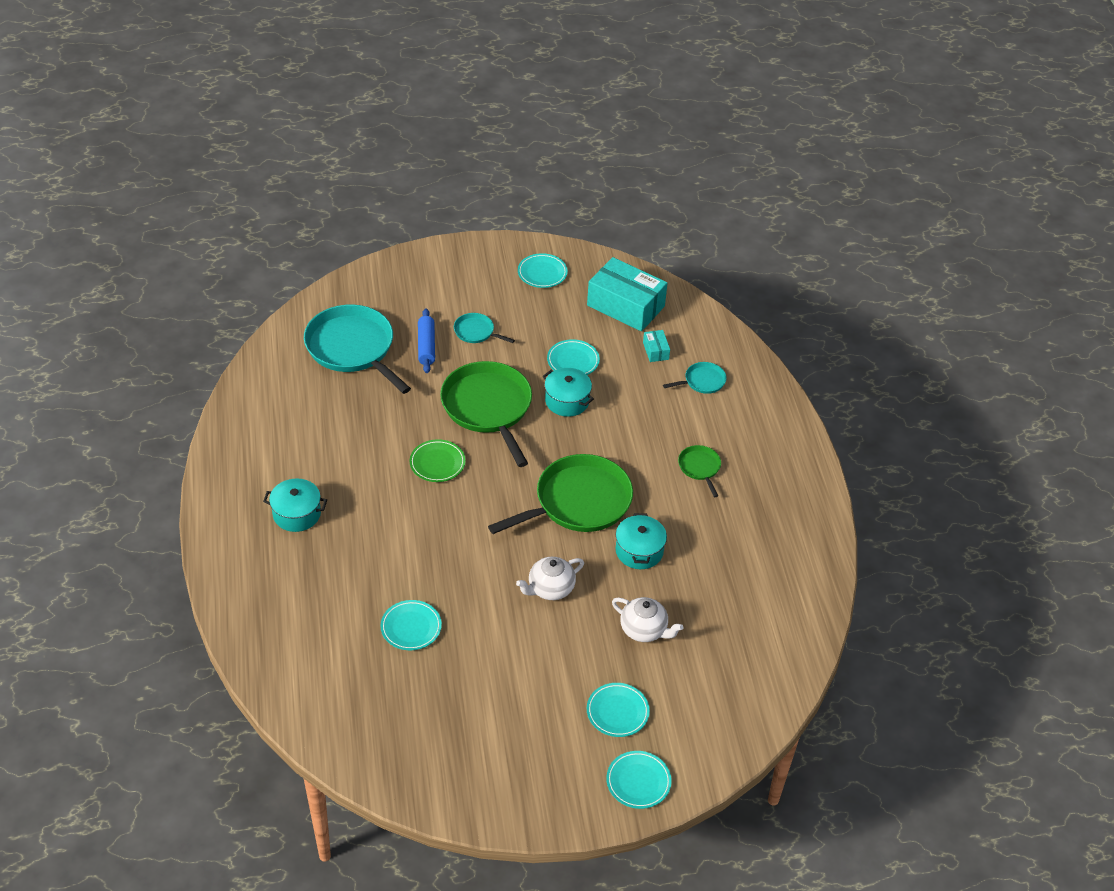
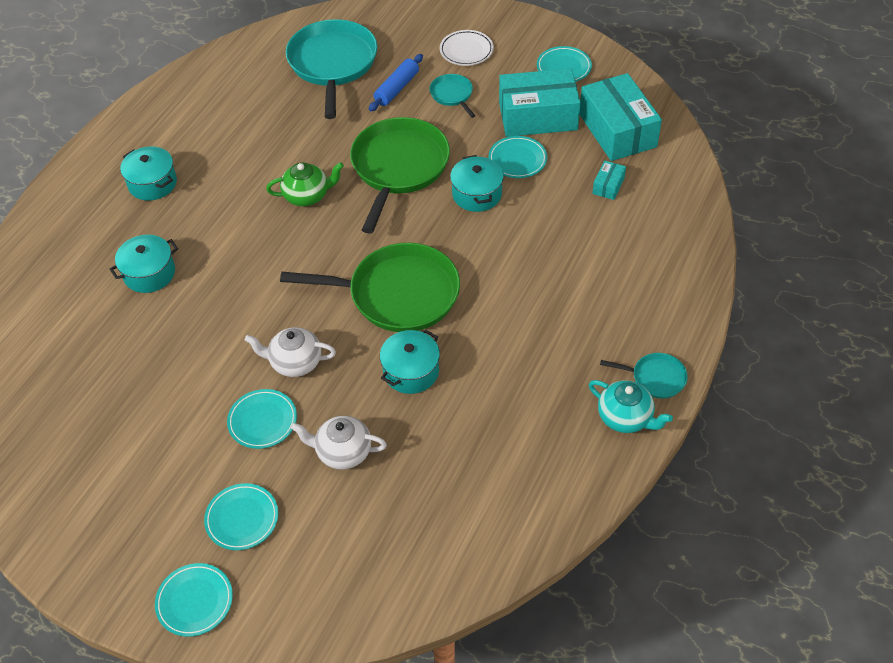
camera: 40 degrees right, 5 degrees up
(369, 583) = (149, 273): none -> turquoise pot
(411, 627) = (145, 331): turquoise plate -> turquoise plate (262, 421)
(437, 463) = (307, 196): green plate -> green teapot
(453, 291) = (466, 50): none -> white plate
(557, 320) = (538, 116): none -> turquoise box
(644, 630) = (343, 452): white teapot -> white teapot turned 120 degrees clockwise
(700, 467) = (548, 320): green pan -> none
(702, 381) = (629, 236): turquoise pan -> turquoise pan (655, 378)
(807, 506) = (625, 418): none -> turquoise teapot

